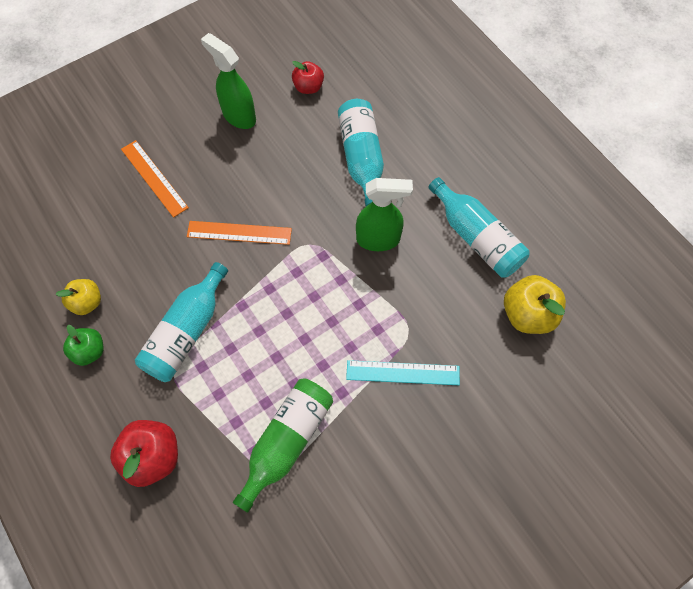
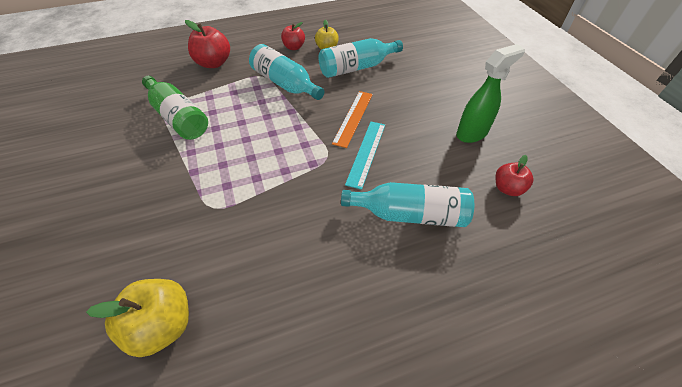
camera: 105 degrees right, 15 degrees down
(89, 351) = (294, 47): green apple -> red apple
(154, 178) = (415, 82): orange ruler -> none
(378, 239) = (312, 206): green spray bottle -> none
(403, 373) = (179, 193): turquoise ruler -> turquoise ruler (366, 153)
(476, 237) = (279, 300): turquoise bottle -> turquoise bottle (357, 68)

